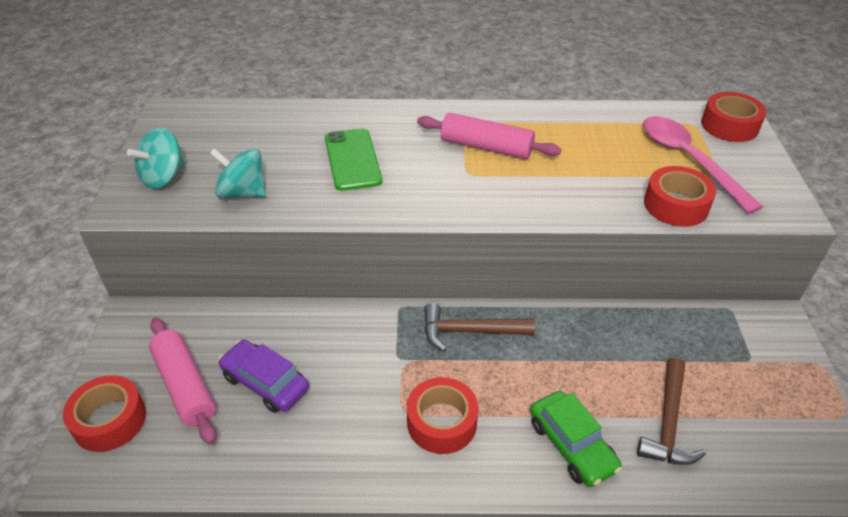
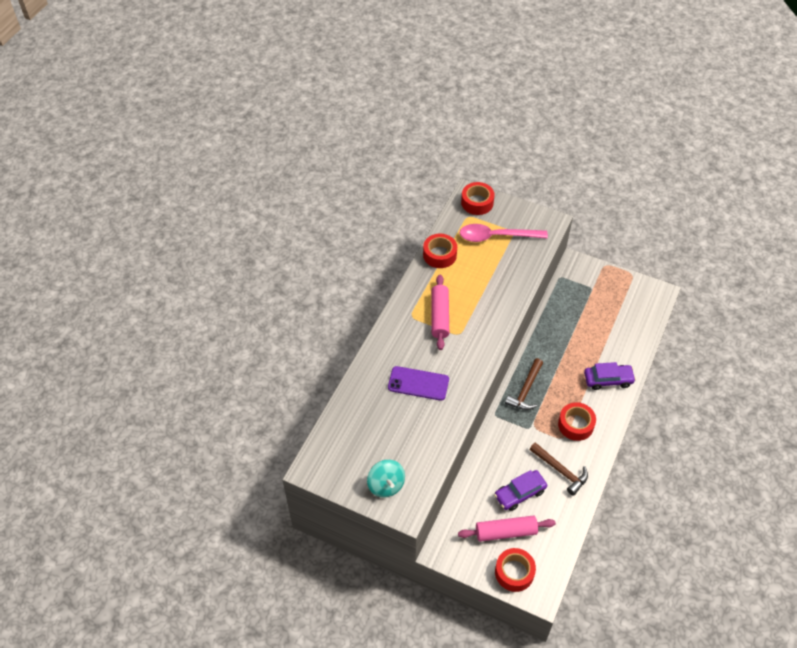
camera: 65 degrees left, 10 degrees up
(243, 192) = (422, 447): turquoise spinning top -> none
(352, 159) = (418, 383): green phone -> purple phone
(486, 147) = (440, 316): pink rolling pin -> pink rolling pin turned 45 degrees counterclockwise
(572, 445) = (608, 380): green car -> purple car
(668, 423) = (611, 338): brown hammer -> brown hammer (561, 471)
(676, 205) = (527, 261): red tape -> red tape (439, 255)

